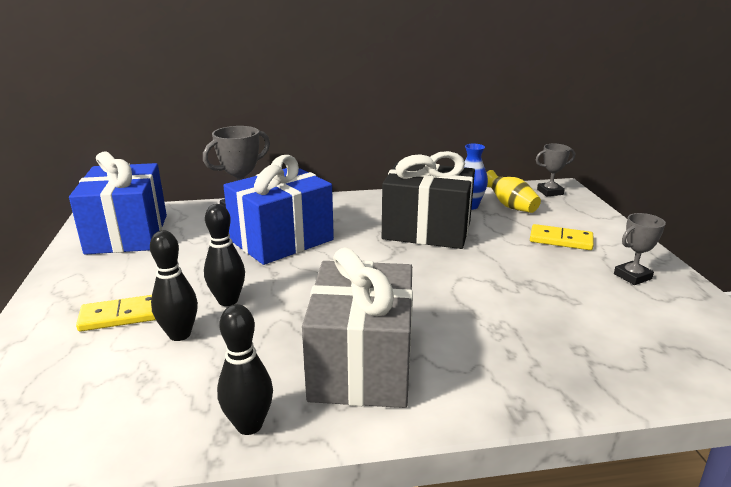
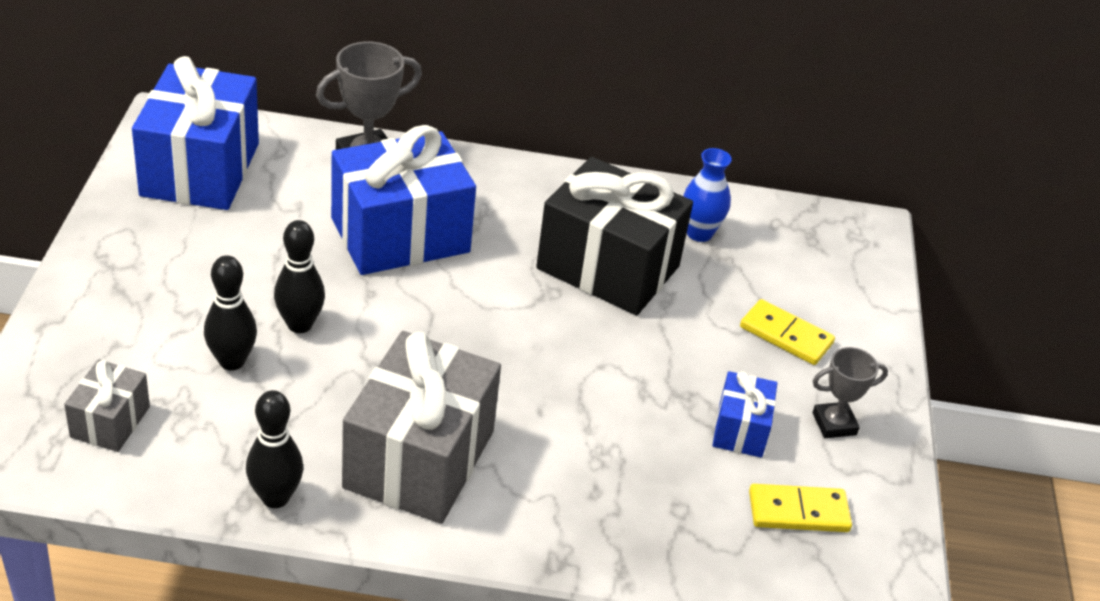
camera: 10 degrees right, 15 degrees up
(76, 402) = (110, 422): none -> grey gift
(120, 316) = (170, 315): yellow domino -> yellow domino (798, 512)
(510, 206) = (760, 248): yellow vase -> none
(550, 192) = (844, 234): grey trophy -> none
(578, 293) = (740, 430): none -> blue gift

